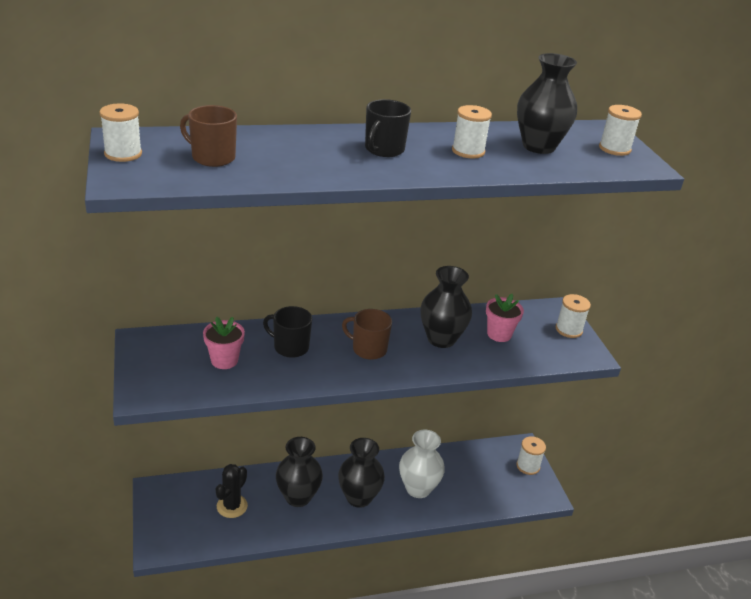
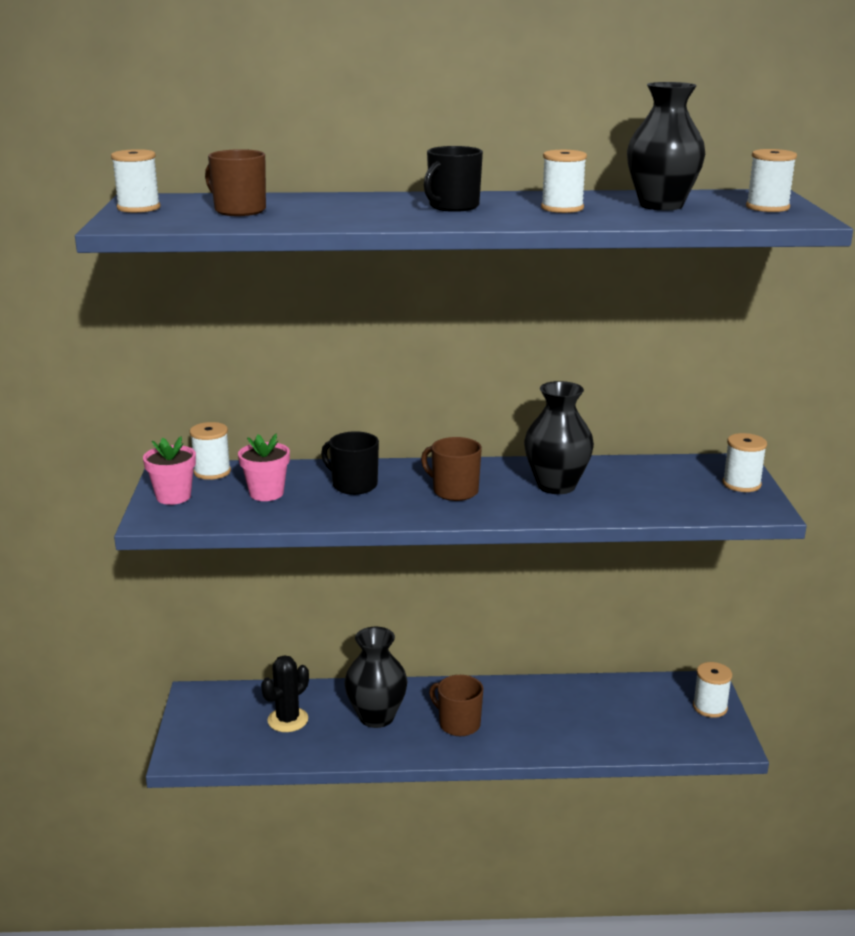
camera: 15 degrees right, 10 degrees down
(173, 338) = (212, 472): none -> white spool
(359, 497) = (458, 724): black vase -> brown mug
(418, 488) = (543, 720): white vase -> none
(499, 334) = (639, 484): pink flower pot -> pink flower pot (173, 497)

